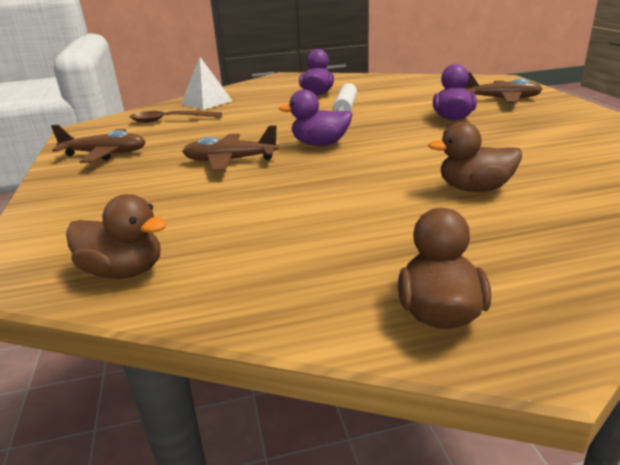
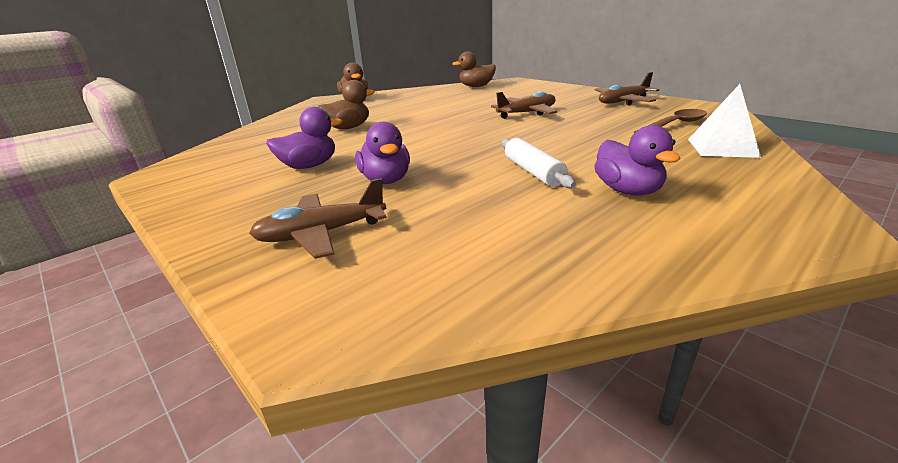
camera: 150 degrees right, 0 degrees up
(320, 144) = (485, 132): purple duck -> purple duck (309, 166)

